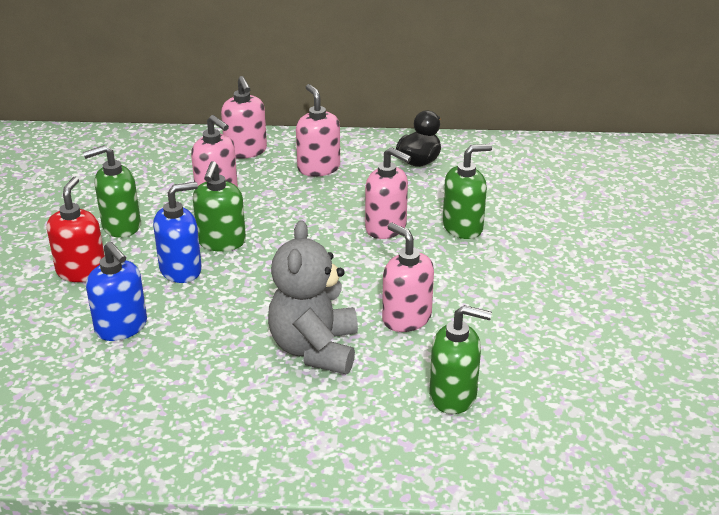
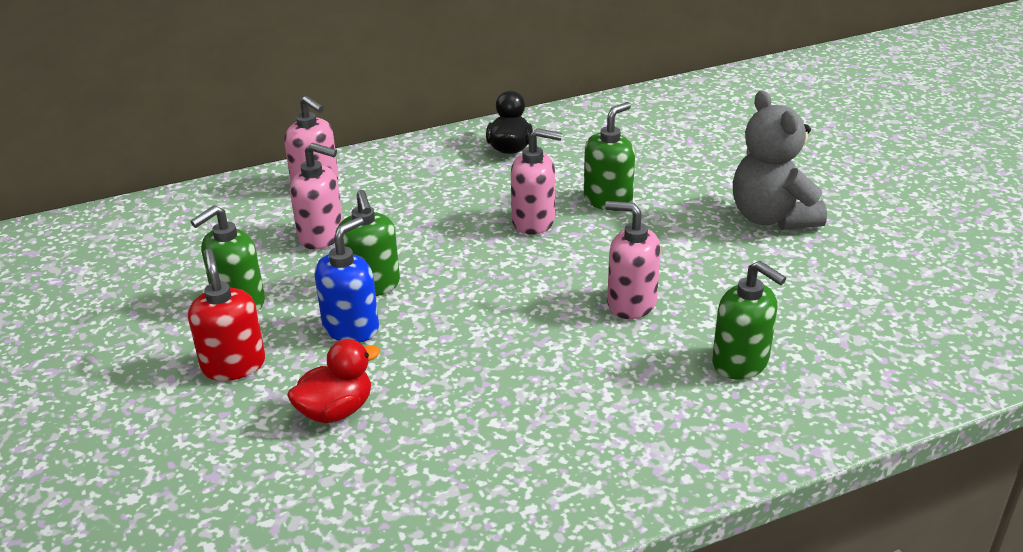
camera: 25 degrees left, 0 degrees up
(121, 327) = (336, 410): blue soap dispenser -> red duck
(315, 349) = (568, 363): grey teddy bear -> grey teddy bear (771, 218)
(318, 168) = (411, 181): pink soap dispenser -> none
(453, 396) = (740, 362): green soap dispenser -> green soap dispenser turned 60 degrees clockwise

